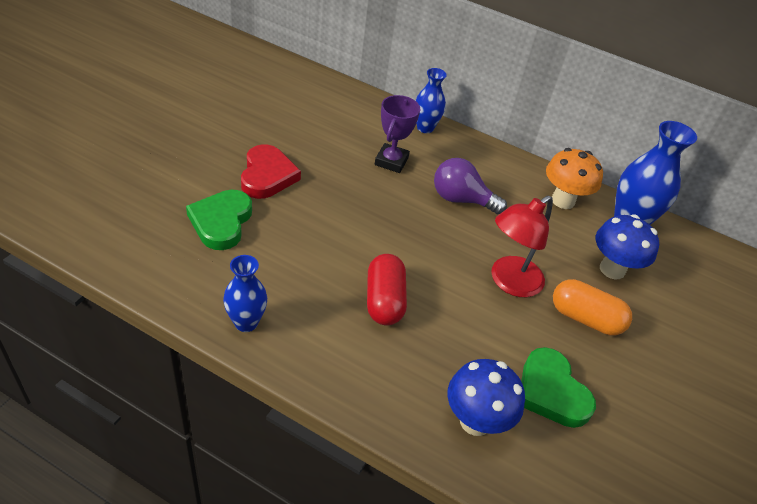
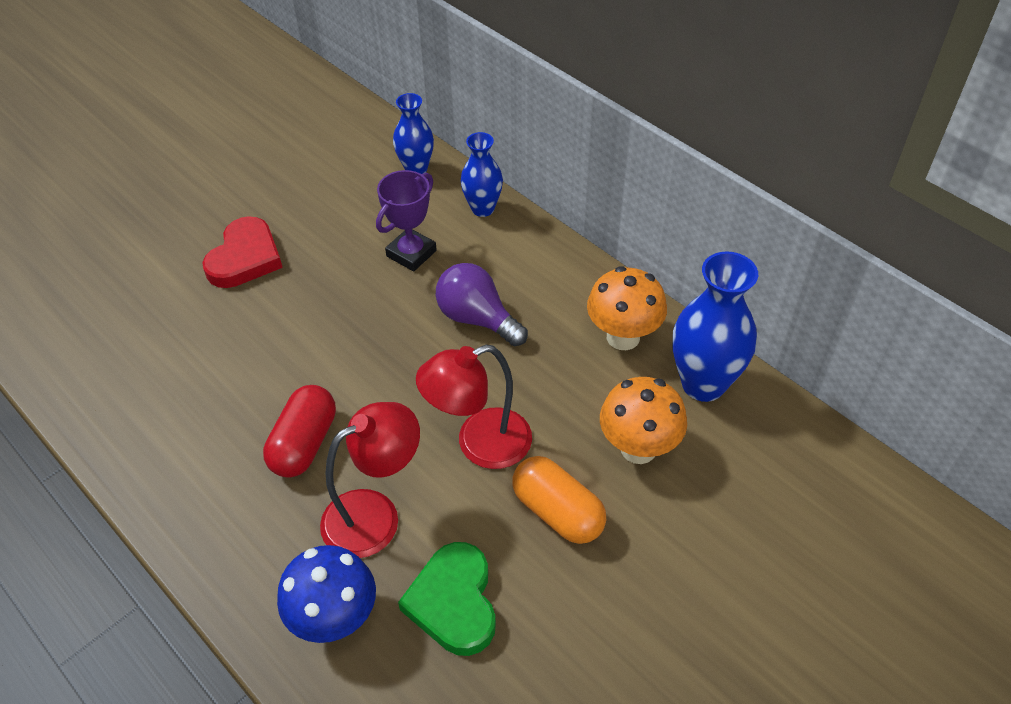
camera: 25 degrees right, 5 degrees up
(221, 222) = (163, 313): green heart -> none
(246, 322) = (131, 445): blue vase -> blue vase (416, 169)
(463, 342) = (375, 515): none -> red lamp
(612, 269) = (638, 448): blue mushroom -> orange mushroom

